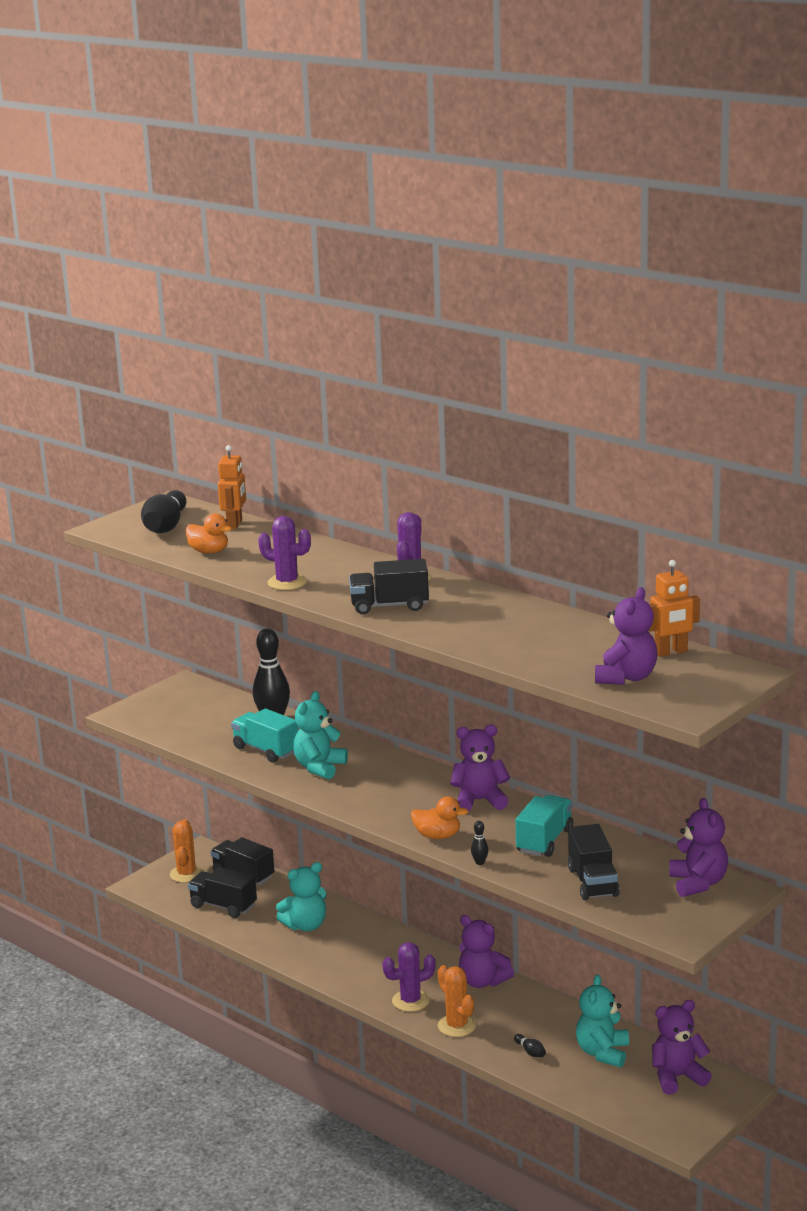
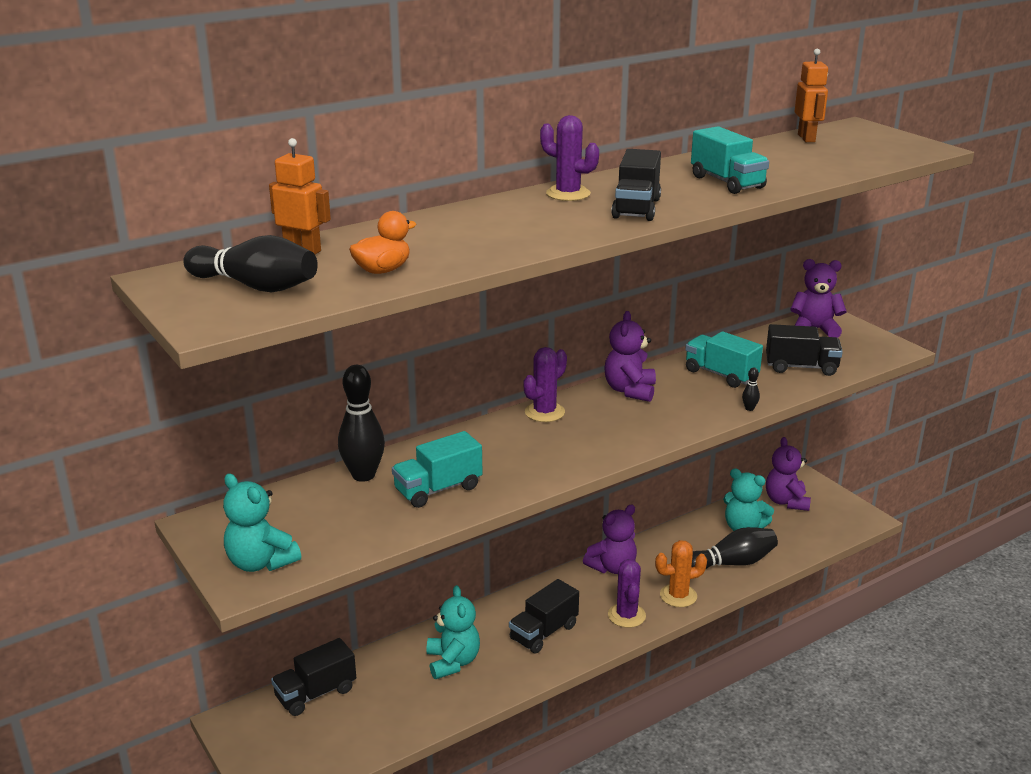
camera: 75 degrees left, 5 degrees up
(186, 874) = (276, 742): orange cactus -> none
(223, 906) = (372, 720): black truck -> black truck (543, 632)
(287, 582) = (528, 242): purple cactus -> purple cactus (544, 412)
(319, 767) = (504, 462): turquoise teddy bear -> turquoise teddy bear (261, 562)
(438, 836) = (690, 420): orange duck -> none
(487, 631) = (727, 182): none -> turquoise truck
(530, 1052) = (731, 563): black bowling pin -> black bowling pin, size x2.43
(626, 678) = (855, 155): purple teddy bear -> none

